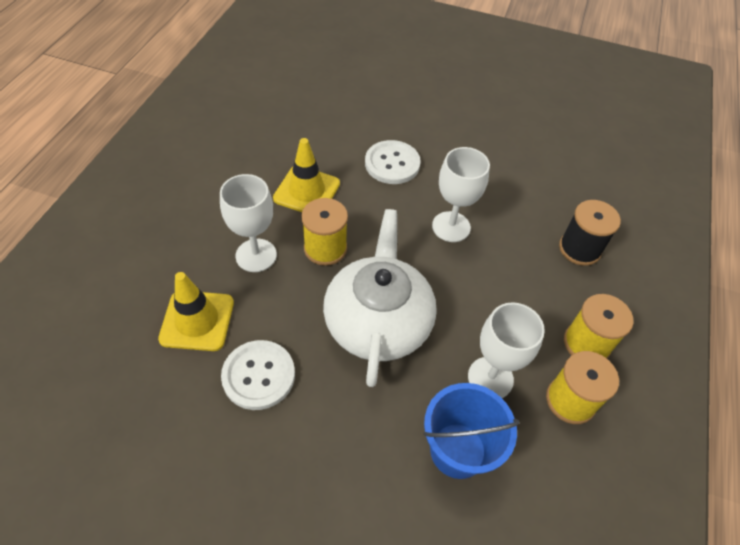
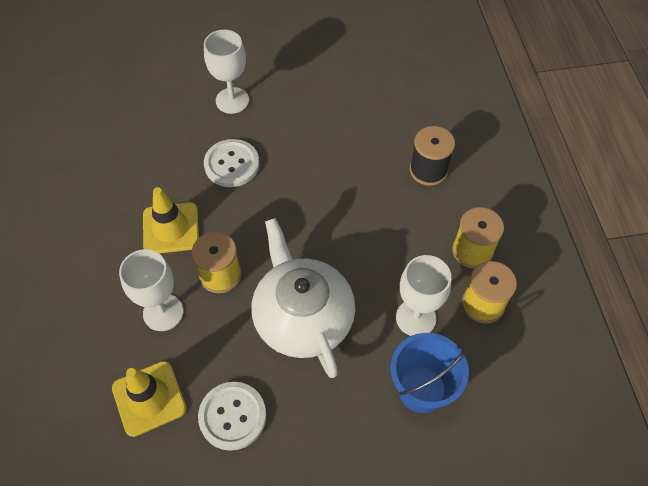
camera: 25 degrees left, 5 degrees up
(451, 227) = (315, 201): white goblet -> white goblet (232, 100)

